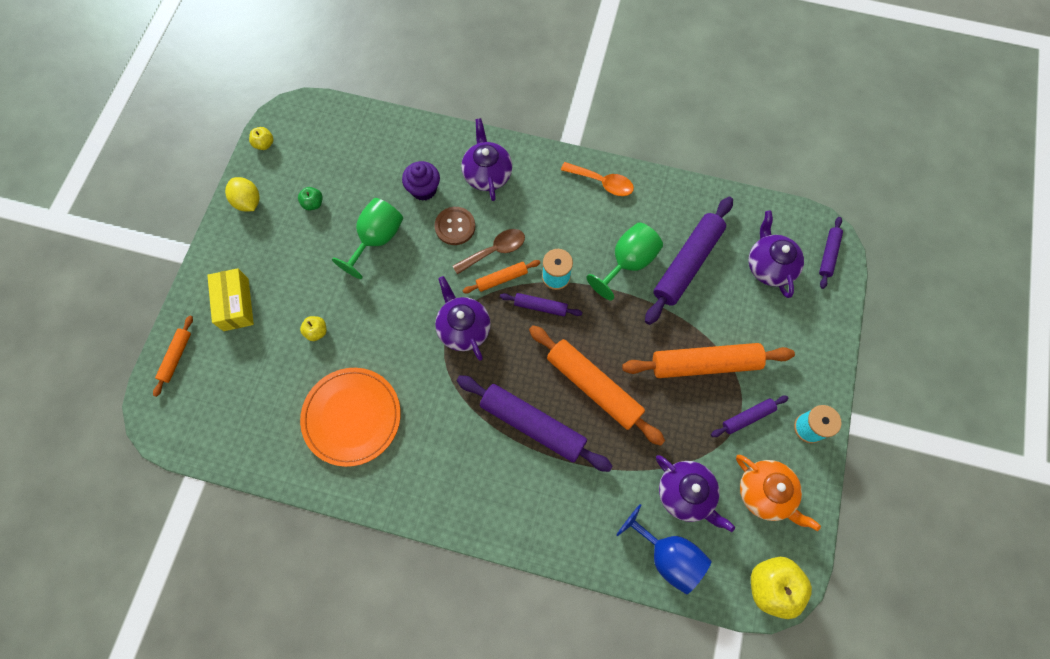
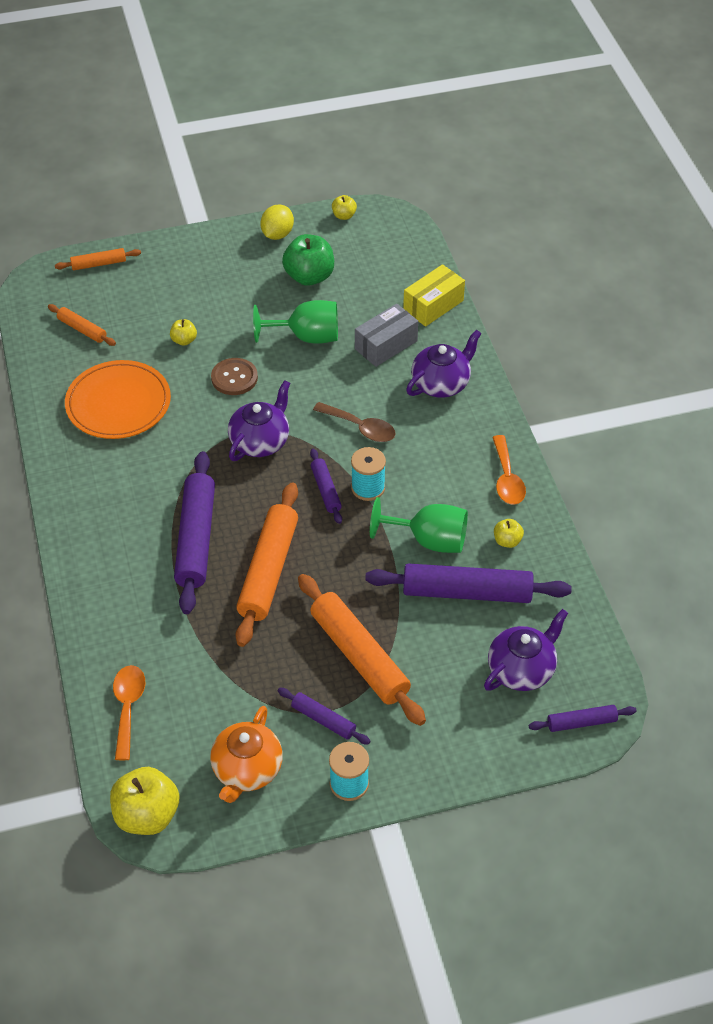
camera: 60 degrees right, 20 degrees down
(236, 304) = (173, 276): yellow box -> yellow box (433, 305)
(313, 203) = (309, 276): green apple -> green apple, size x2.00
(424, 189) = (386, 345): purple cupcake -> grey box
(455, 226) = (363, 386): brown button -> brown button (234, 378)
(501, 279) = (334, 446): orange rolling pin -> orange rolling pin (82, 329)
(657, 213) = (507, 541): none -> yellow apple
(667, 555) = (128, 707): blue goblet -> orange spoon
(685, 494) = (202, 697): purple teapot -> none

